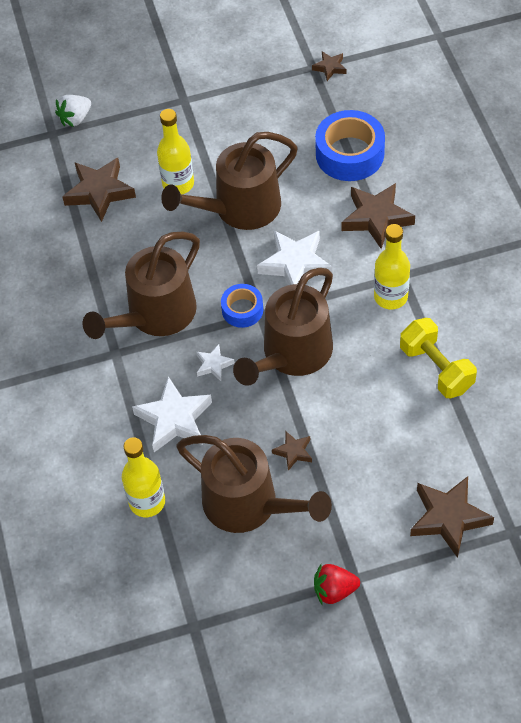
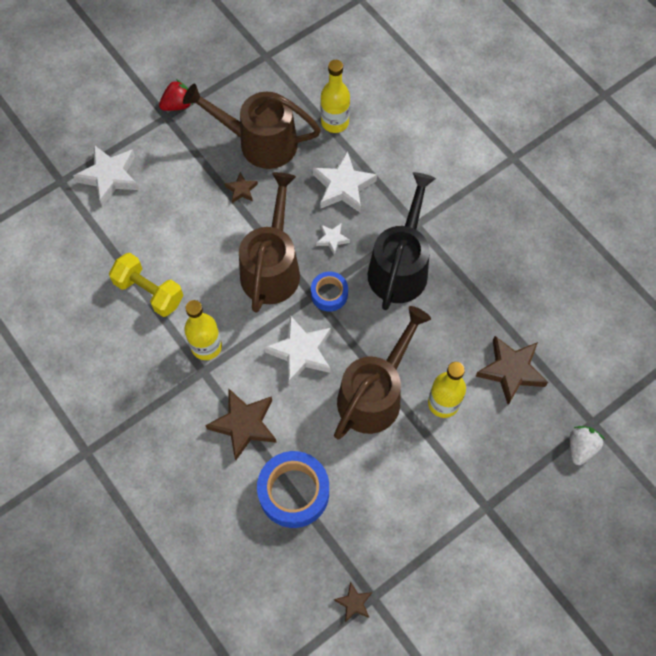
camera: 155 degrees right, 10 degrees up
(155, 315) = (400, 266): brown watering can -> black watering can
(448, 518) = (110, 177): brown star -> white star

